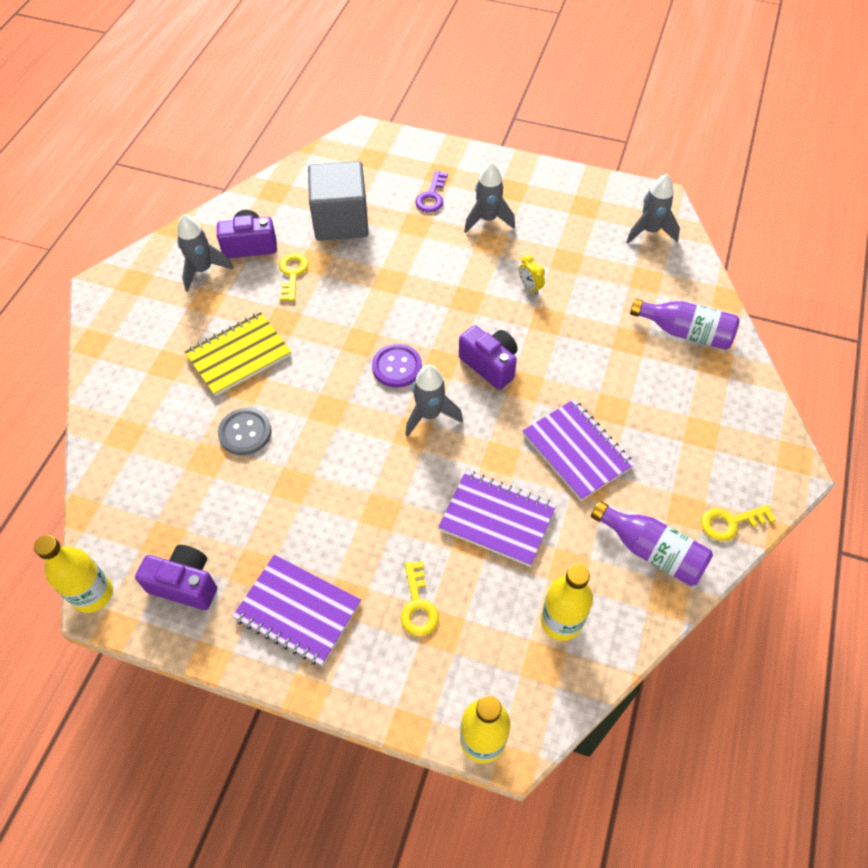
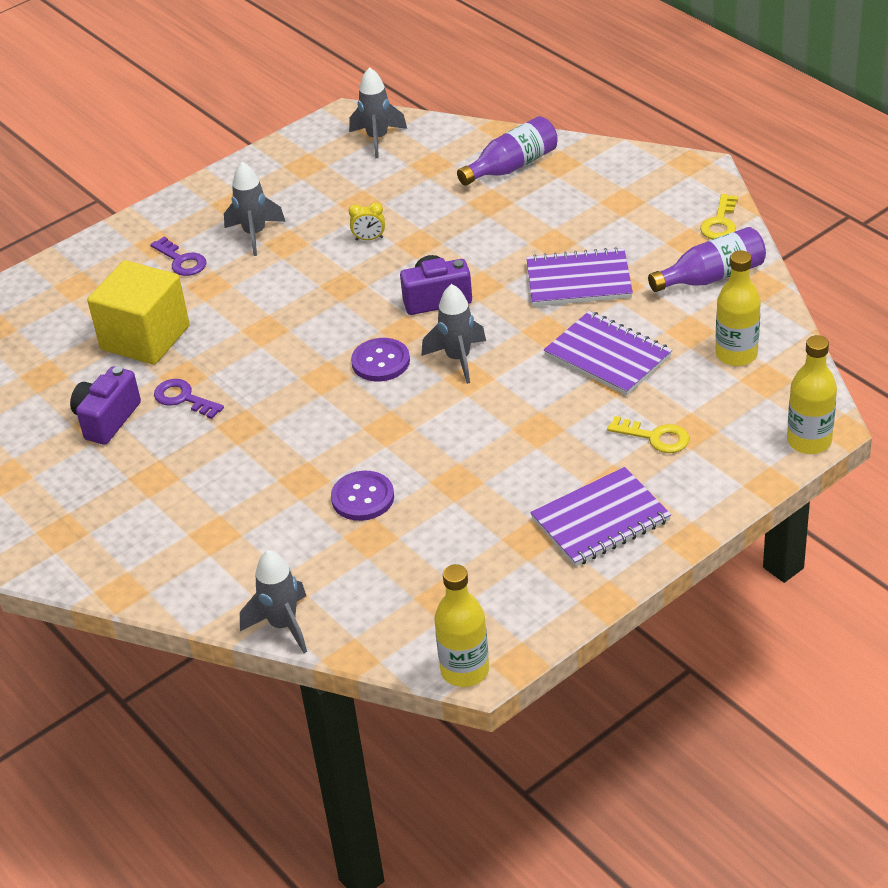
camera: 55 degrees left, 15 degrees down
(185, 584) = (508, 594): purple camera -> none
(203, 270) = (105, 468): grey rocket -> grey rocket (283, 625)
(239, 355) = (257, 473): yellow notebook -> none
(245, 432) = (362, 498): grey button -> purple button
(292, 274) = (183, 398): yellow key -> purple key
(341, 221) = (145, 338): grey cube -> yellow cube
(497, 519) = (608, 356): purple notebook -> purple notebook turned 75 degrees clockwise

